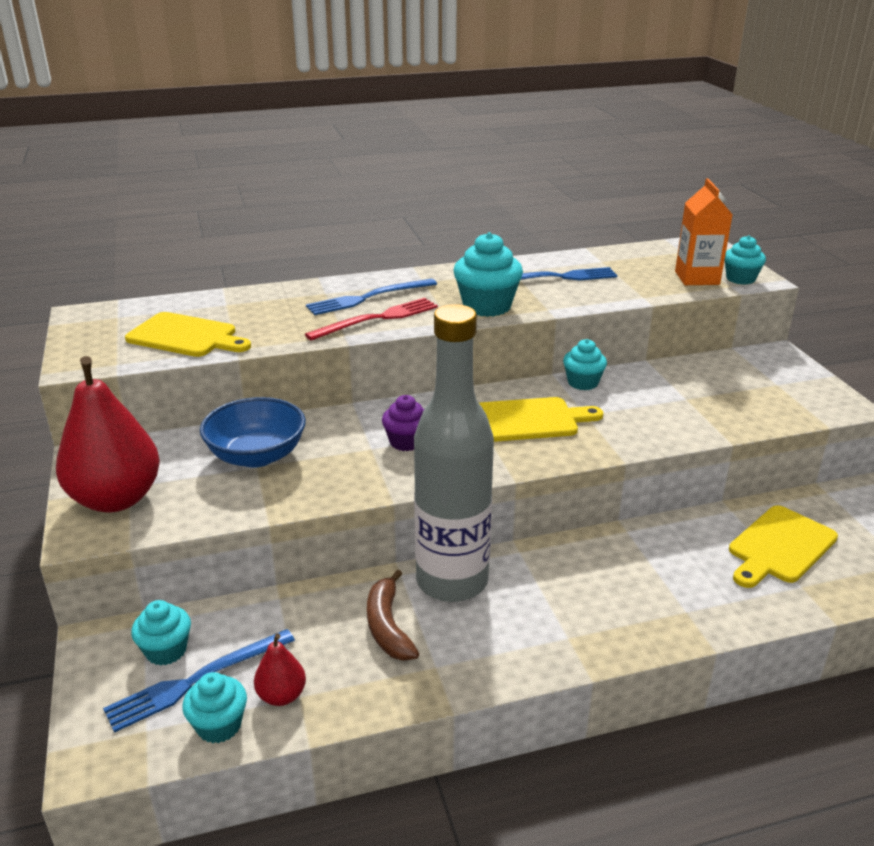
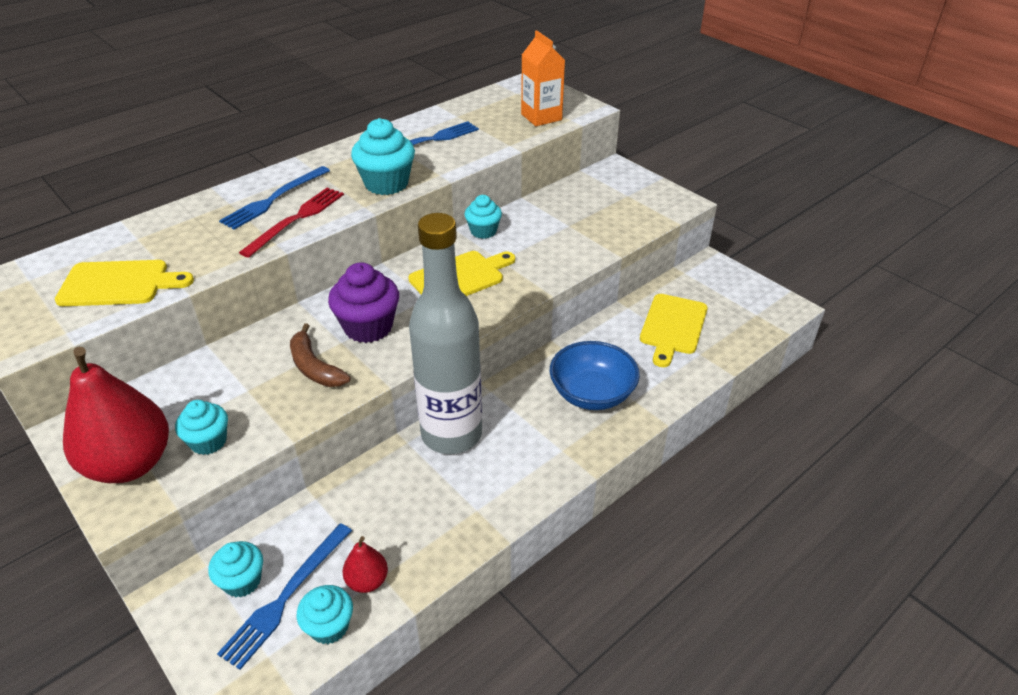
camera: 25 degrees left, 10 degrees up
(257, 455) = (241, 379): blue bowl -> blue bowl (592, 394)
(388, 626) = (421, 490): brown banana -> brown banana (314, 367)
(406, 442) = (368, 327): purple cupcake -> purple cupcake, size x1.60
(740, 279) = (574, 111): turquoise cupcake -> turquoise cupcake (208, 441)

